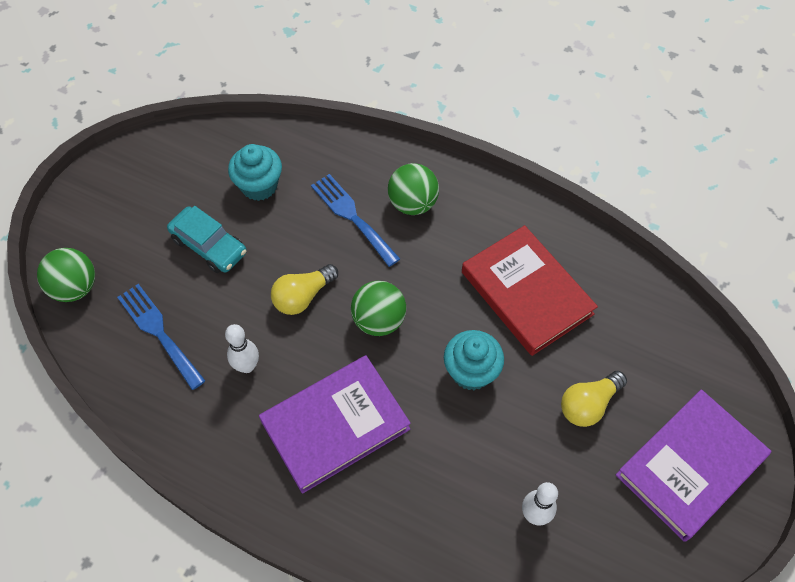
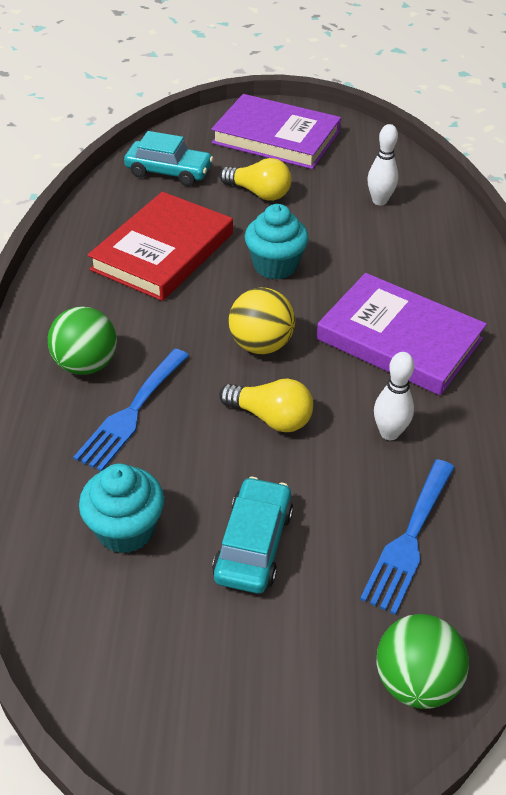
camera: 115 degrees left, 15 degrees down
(379, 320) = (261, 345): green ball -> yellow ball
(652, 338) = (169, 172): none -> turquoise car

